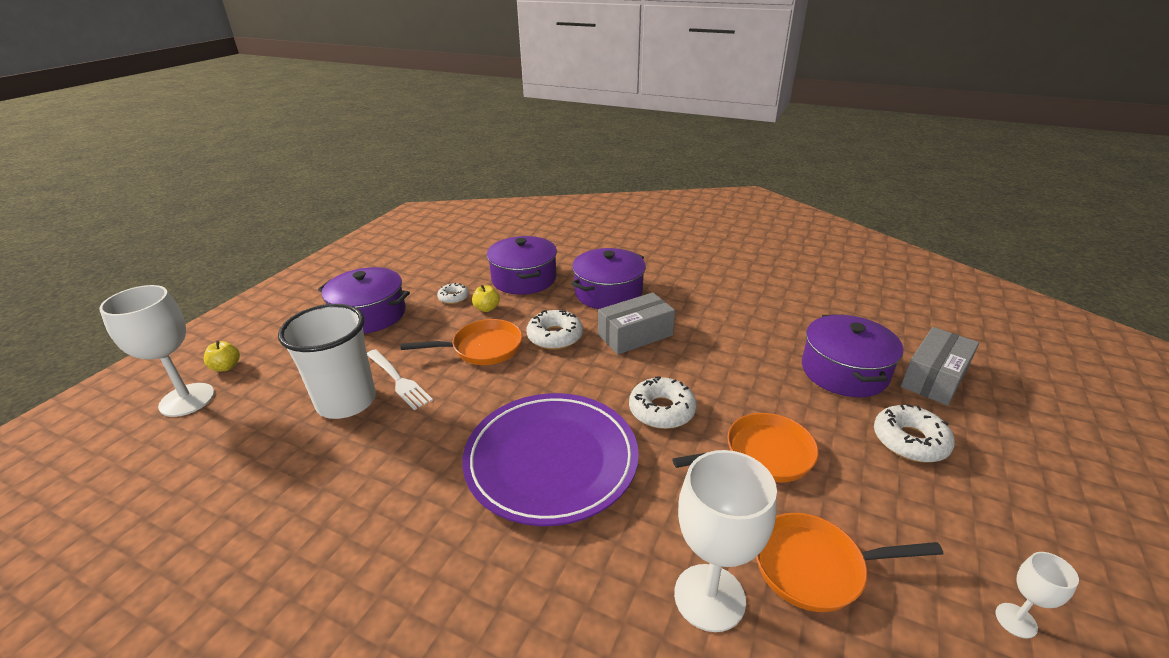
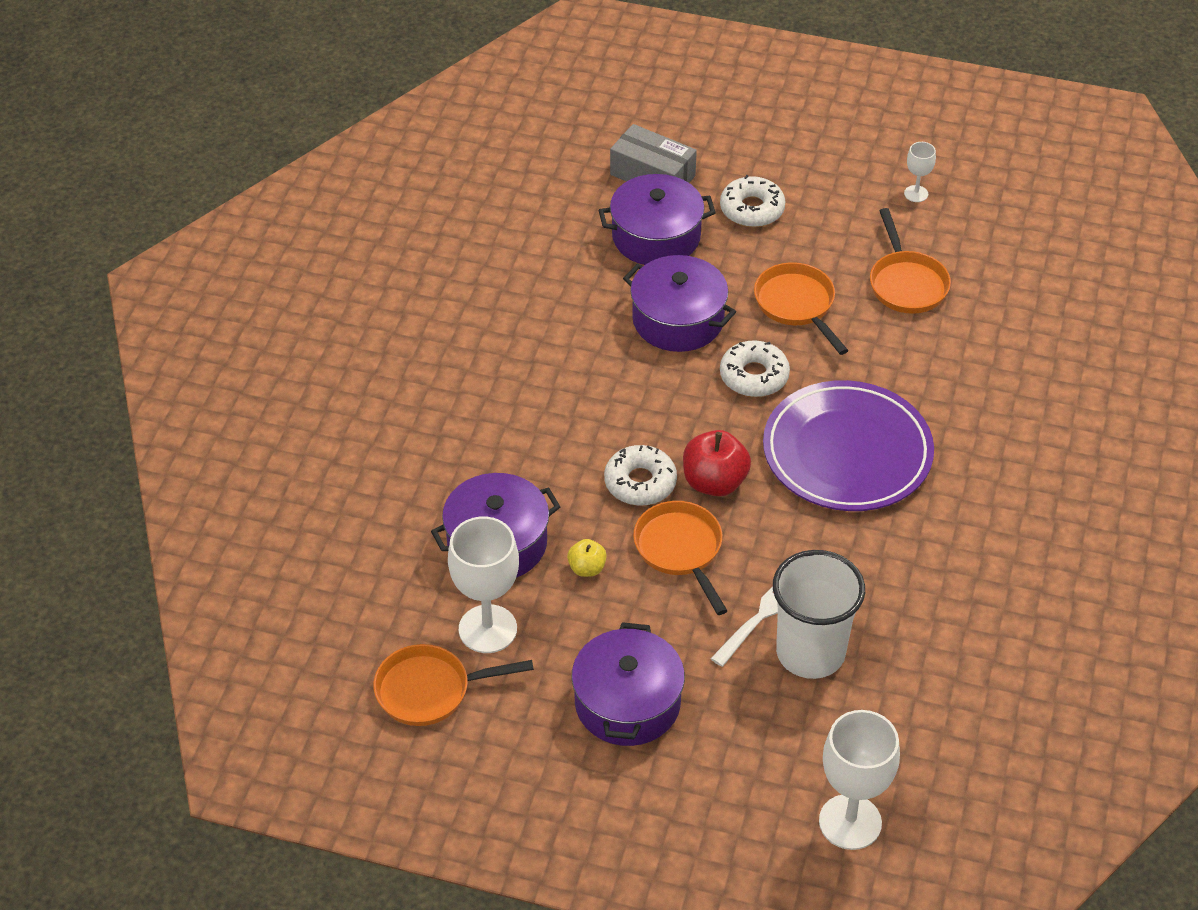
camera: 100 degrees left, 15 degrees up
(226, 367) = (780, 817): yellow apple -> none
(429, 254) = (429, 690): none -> orange pan
(453, 297) = (564, 615): white donut -> none
(542, 372) = (714, 482): none -> red apple
(608, 293) = (524, 441): purple pot -> purple pot (678, 320)
(635, 335) = (621, 406): grey box -> none
(709, 597) = (951, 342): white goblet -> white goblet (487, 629)

